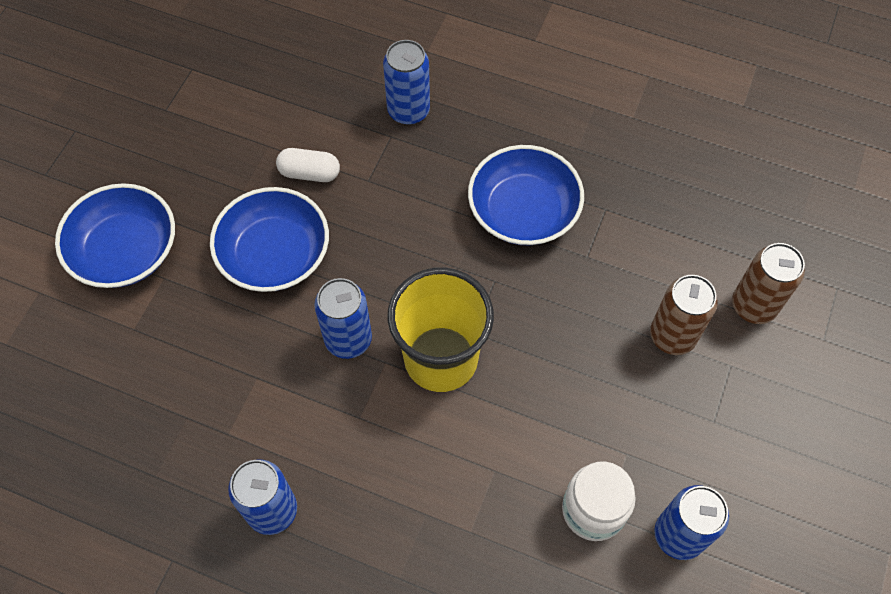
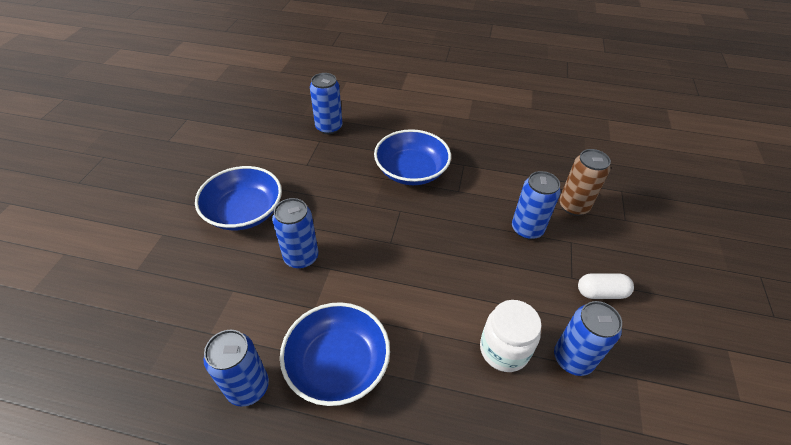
camera: 10 degrees left, 15 degrees down
(125, 251) = (134, 221): blue bowl -> blue bowl (337, 364)
(309, 173) = (267, 164): white capsule -> white capsule (601, 293)
(441, 359) = (370, 261): yellow cup -> none
(672, 336) = (527, 229): brown can -> blue can

